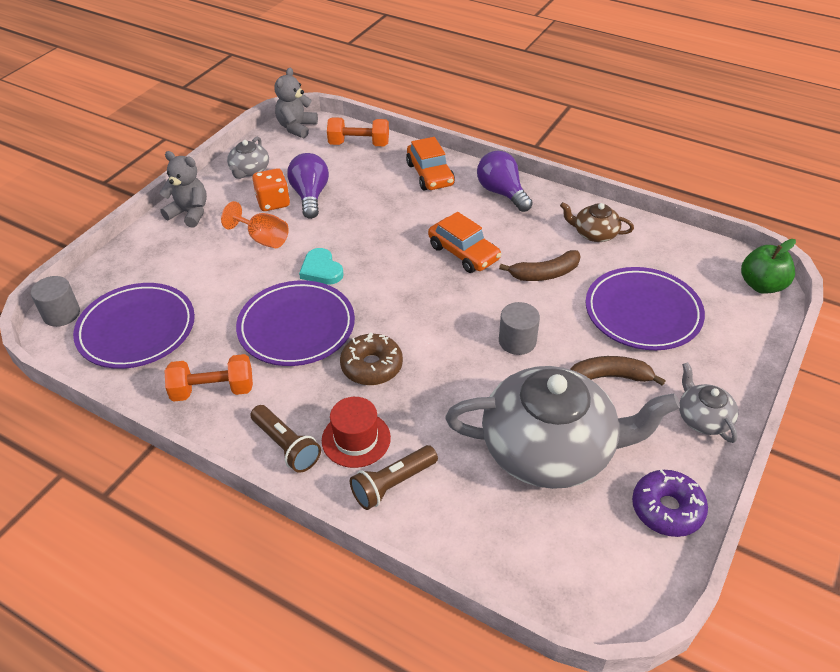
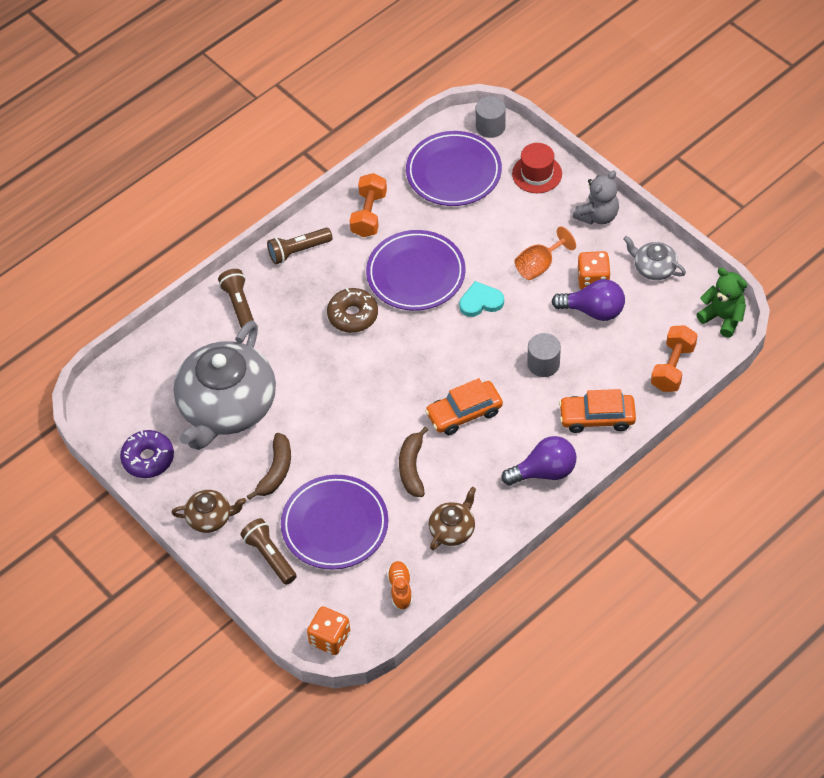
camera: 110 degrees right, 10 degrees up
(296, 127) = (722, 318): grey teddy bear -> green teddy bear
(356, 439) = (287, 292): red hat -> red hat (537, 174)
(517, 341) = (339, 420): grey cylinder -> grey cylinder (543, 364)
(677, 252) = (400, 589): none -> orange shoe
(703, 418) = (210, 517): grey teapot -> brown teapot
(712, 353) = (269, 556): none -> brown flashlight
(761, 285) = (330, 638): green apple -> orange dice

